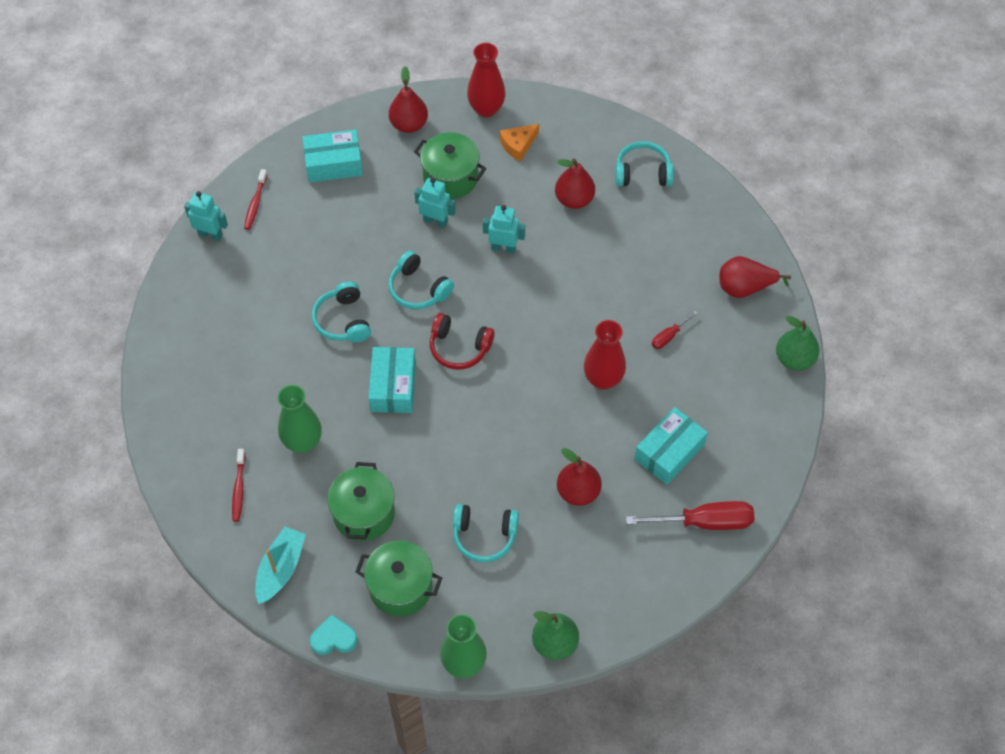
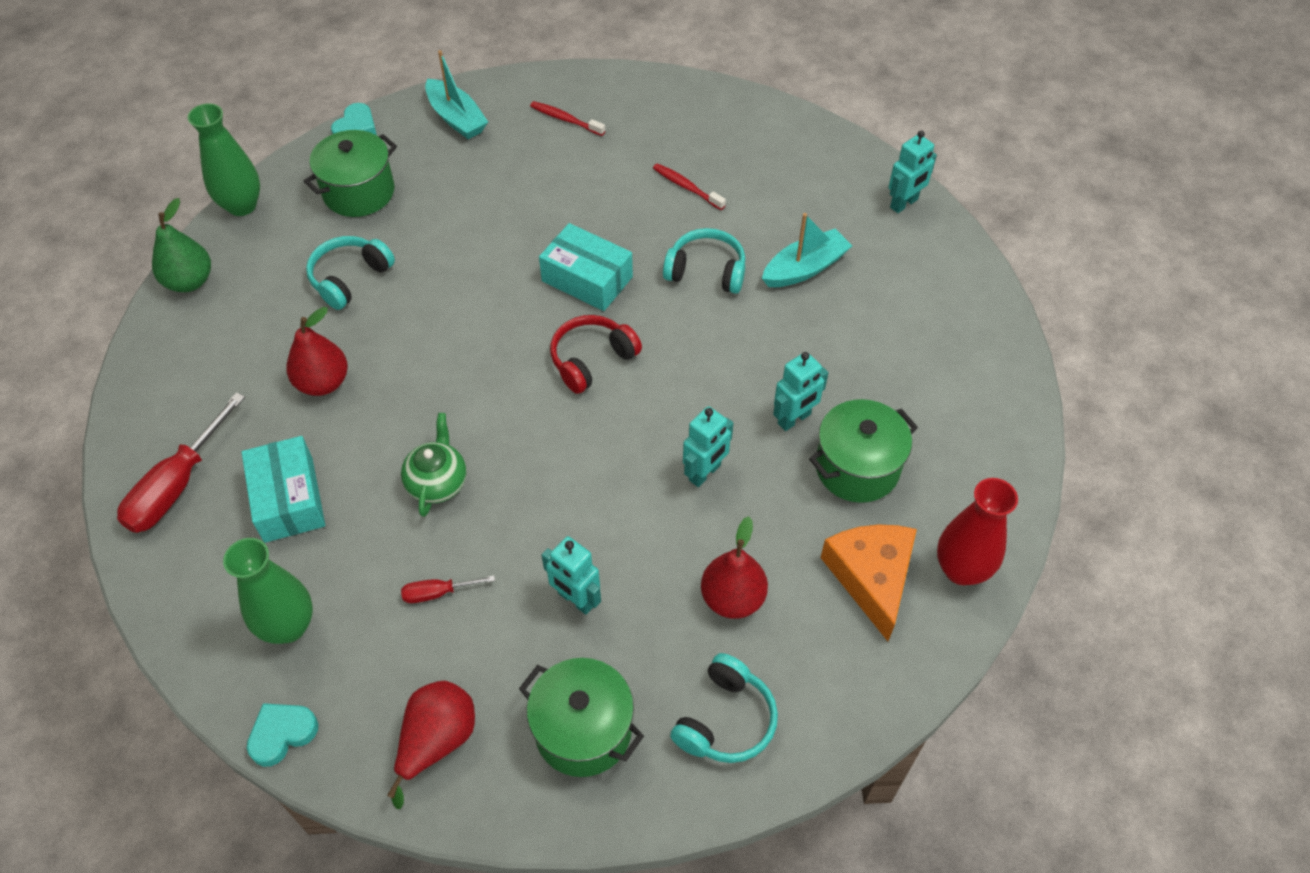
camera: 120 degrees right, 5 degrees down
(255, 203) = (928, 257): red toothbrush -> red toothbrush (686, 187)
(303, 442) = (578, 182): green vase -> green vase (288, 626)
(307, 266) = (804, 268): none -> turquoise boat
(334, 164) = (950, 353): turquoise box -> none
(364, 513) = (459, 196): green pot -> green pot (583, 730)
(409, 124) = (978, 462): red pear -> none
(418, 289) = (702, 357): turquoise headphones -> none
(518, 145) = (871, 577): orange cheese -> orange cheese, size x1.63
(603, 379) = (437, 482): red vase -> green teapot
(626, 269) = (575, 599): none -> turquoise robot
(669, 336) = (438, 593): red screwdriver -> red screwdriver turned 90 degrees counterclockwise
(794, 359) = (282, 734): green pear -> turquoise heart

